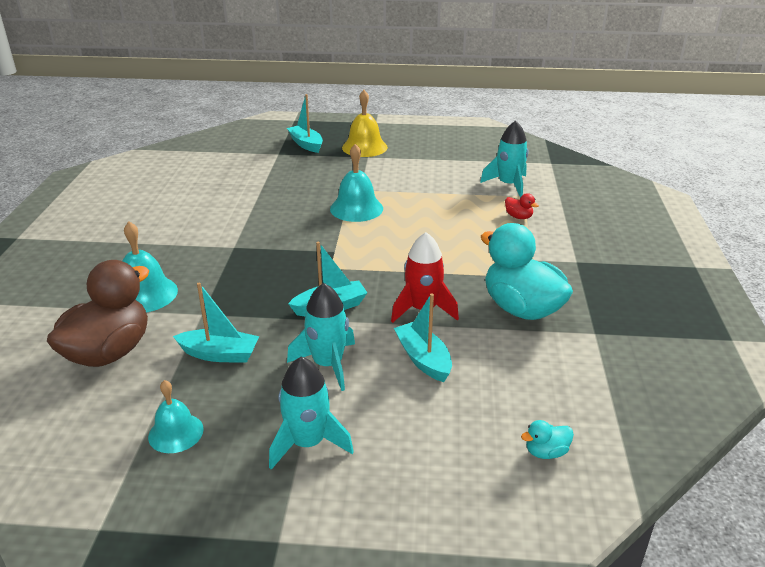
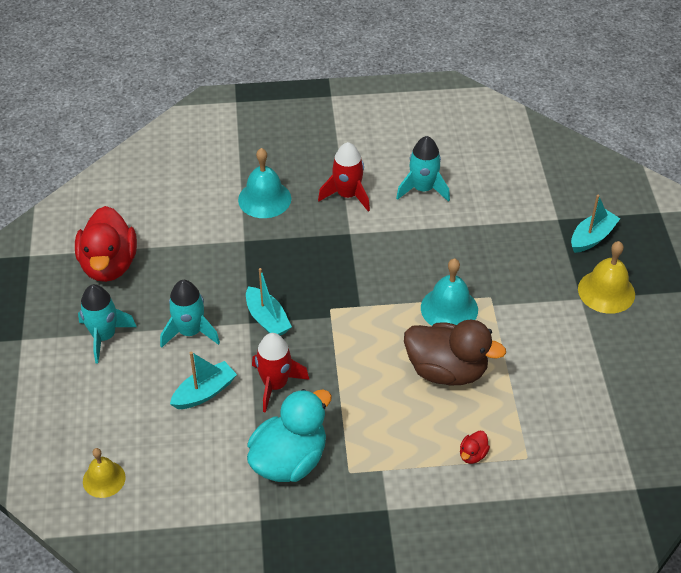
camera: 80 degrees right, 15 degrees up
(109, 352) = (188, 204): brown duck -> brown duck (446, 370)
(176, 433) = (109, 265): turquoise bell -> red duck
(179, 243) = (347, 195): none -> red rocket
(220, 354) = (194, 265): turquoise boat -> none
(508, 185) = (552, 442): turquoise rocket -> turquoise rocket (423, 189)
(546, 452) = (104, 479): turquoise duck -> yellow bell

